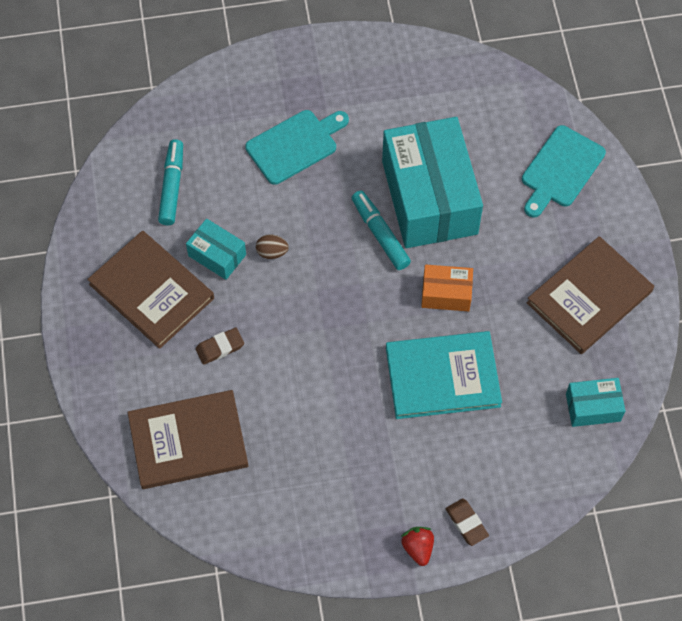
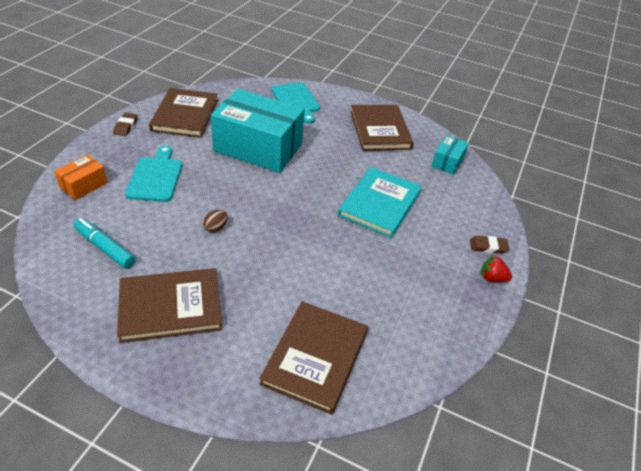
camera: 60 degrees left, 20 degrees down
(217, 255) = (185, 255): turquoise box -> none
(220, 347) = (257, 294): brown eraser -> brown eraser (126, 126)
(380, 234) = (259, 177): turquoise marker -> none
(418, 86) = (185, 115): none -> brown book
(446, 294) = (326, 174): orange box -> orange box (84, 185)

